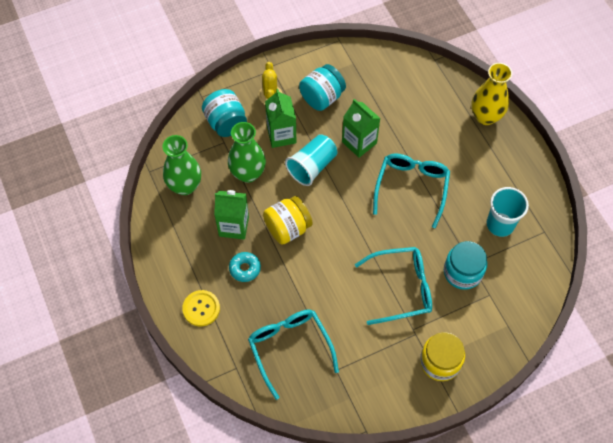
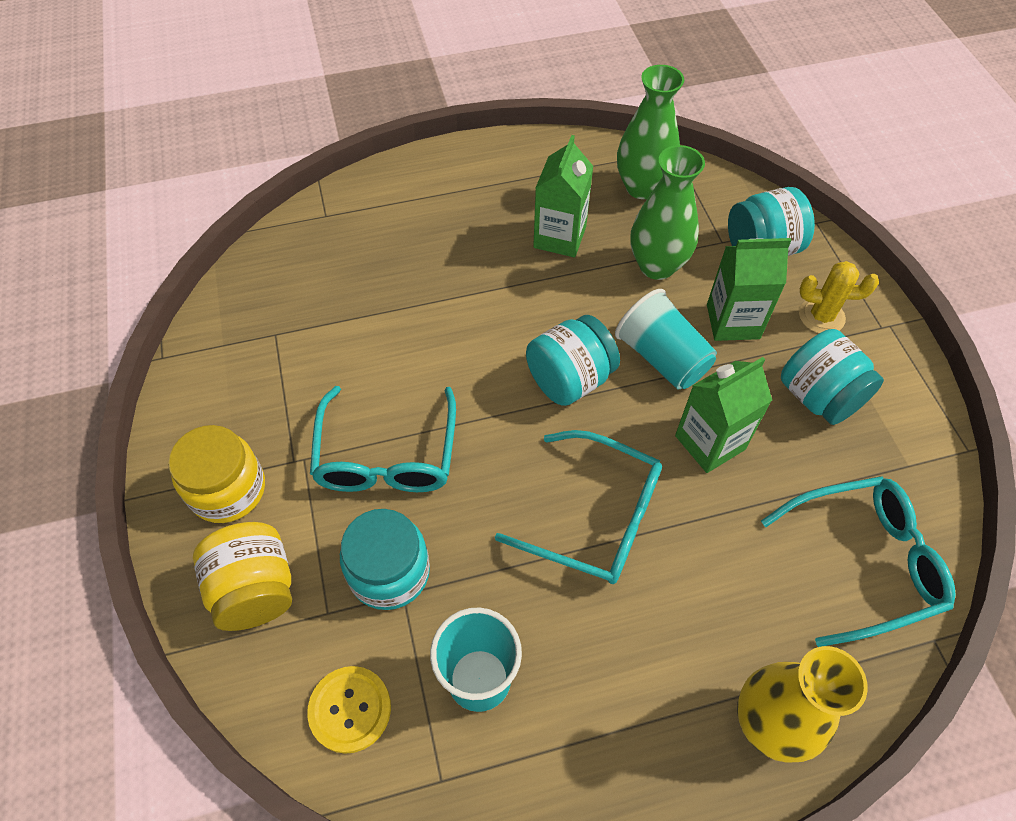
camera: 100 degrees right, 5 degrees down
(201, 308) = (430, 187): yellow button -> yellow button (350, 709)
(245, 268) = (481, 242): turquoise donut -> none
(288, 228) = (543, 306): yellow jar -> yellow jar (255, 590)
(289, 348) = (333, 280): turquoise glasses -> turquoise glasses (864, 562)
(335, 208) = (570, 379): none -> turquoise jar

